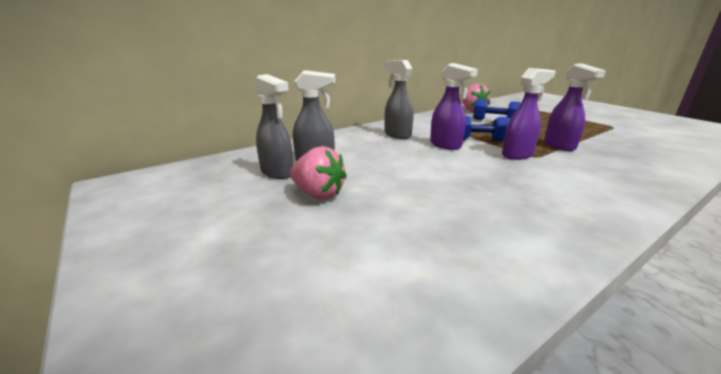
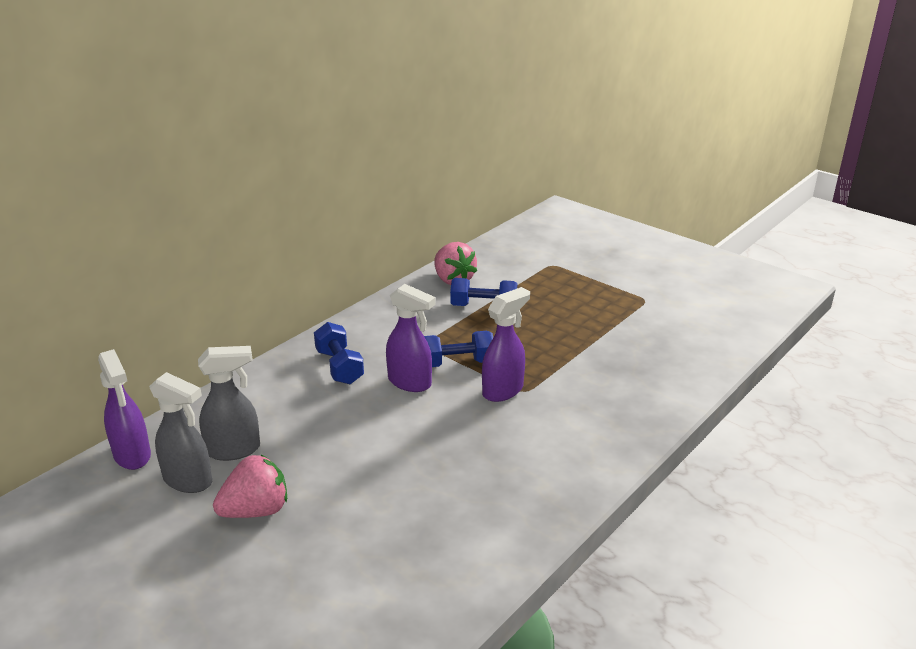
camera: 15 degrees left, 5 degrees up
(318, 194) = (256, 511): pink strawberry -> pink strawberry turned 45 degrees counterclockwise
(397, 135) = (339, 367): grey spray bottle -> blue dumbbell
(559, 146) = (560, 361): purple spray bottle -> purple spray bottle (132, 456)

